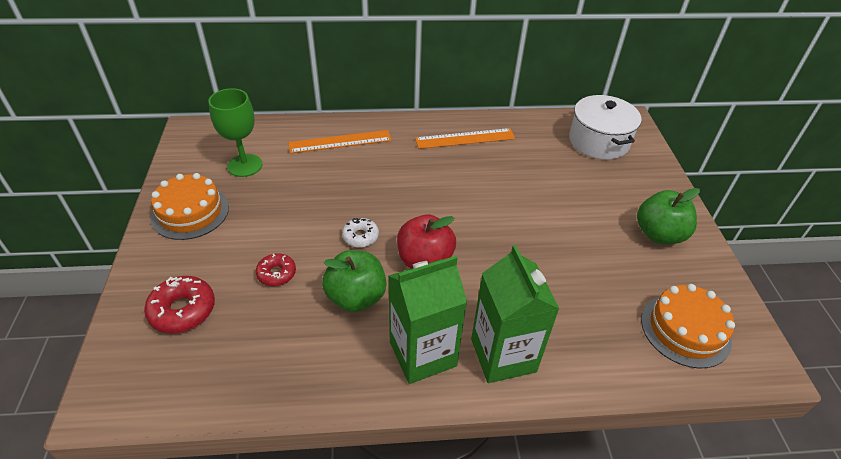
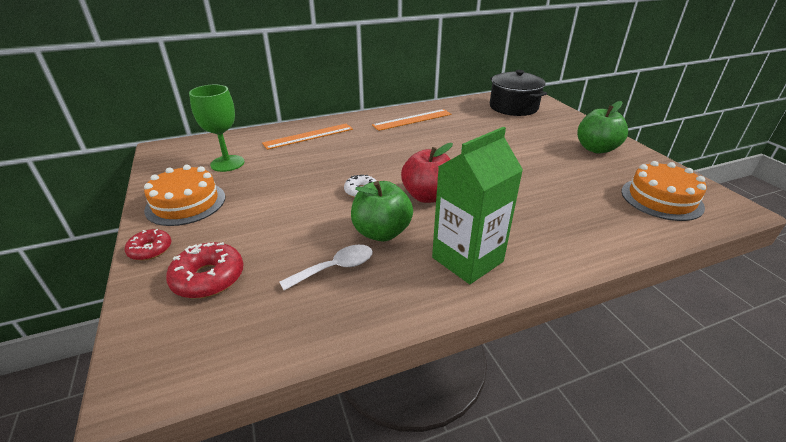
camera: 15 degrees left, 10 degrees down
(276, 273) = (295, 231): red donut -> red donut (150, 250)
(295, 329) = (335, 268): none -> white spoon
(503, 355) = (537, 245): green carton -> none
(598, 141) = (513, 107): white pot -> black pot

